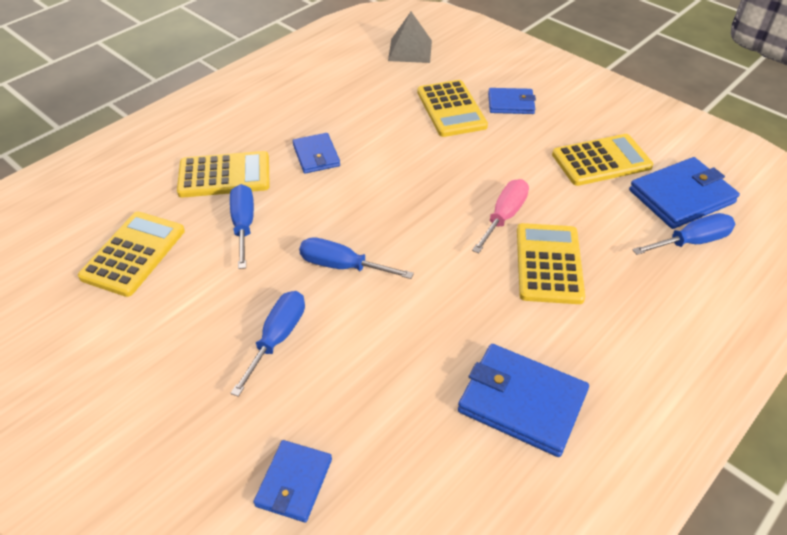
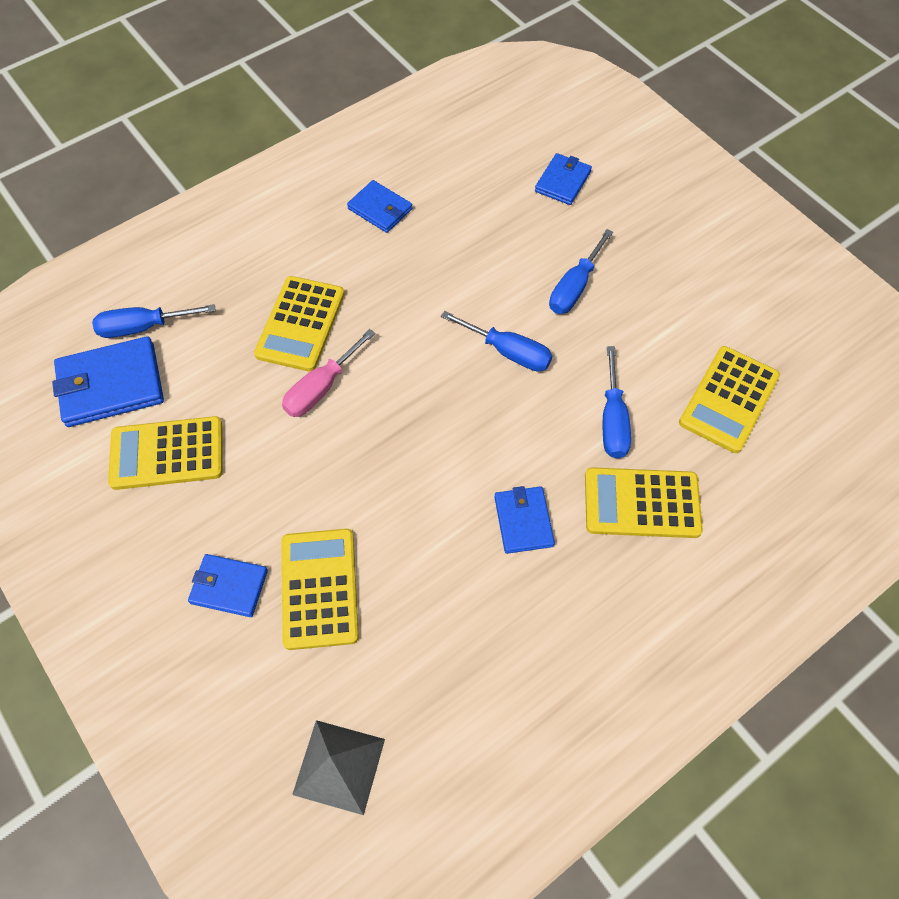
camera: 170 degrees left, 15 degrees up
(521, 402) = (380, 209): blue wallet -> blue wallet, size x0.61

